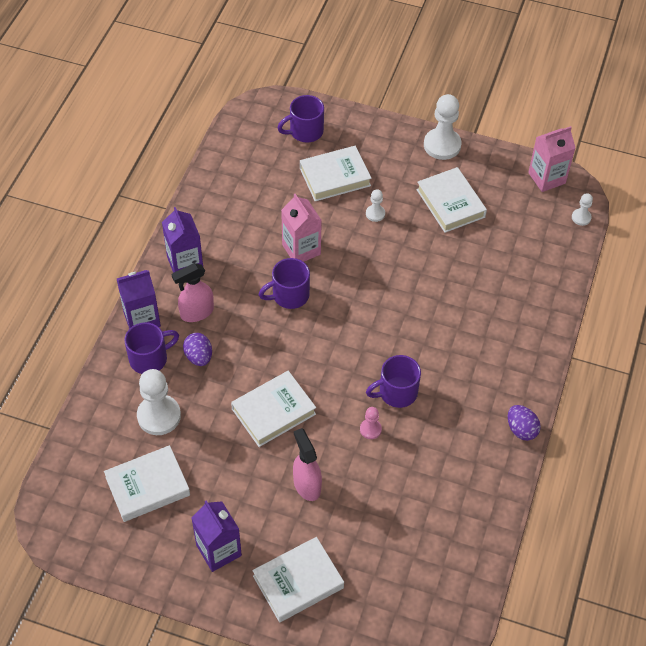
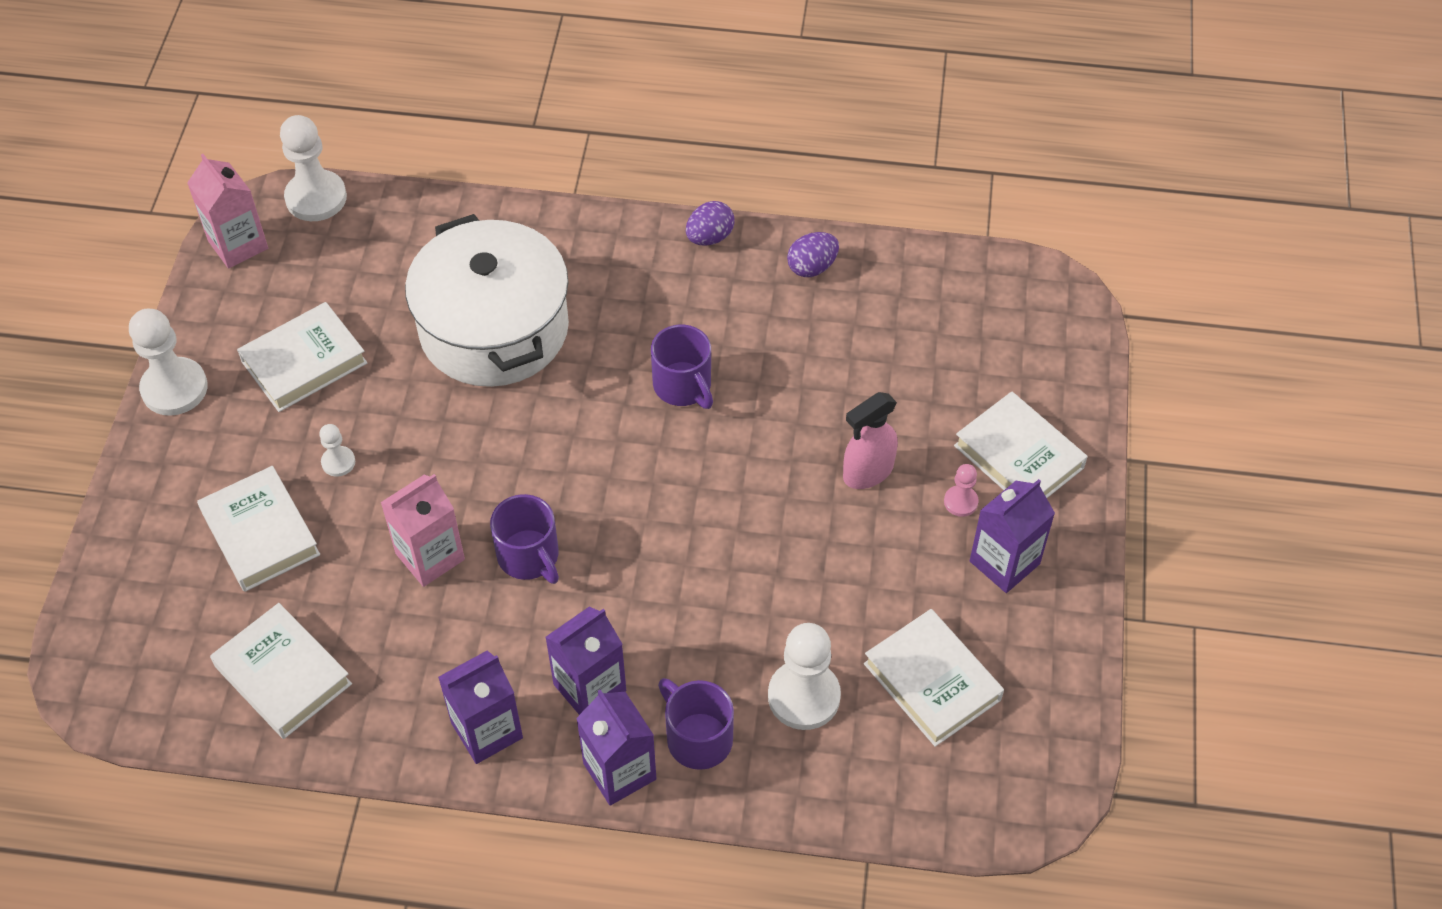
camera: 100 degrees left, 0 degrees up
(196, 312) = (589, 687): pink spray bottle -> purple carton
(199, 357) = (678, 664): purple egg -> purple egg (812, 267)
(273, 411) = (755, 537): white book -> white book (283, 675)
(305, 131) = (152, 599): purple mug -> none
(370, 429) = (754, 409): pink pawn -> pink pawn (960, 502)
(460, 298) = (494, 329): none -> white pot
(581, 217) = (316, 198): white pawn -> white pawn, size x2.00

